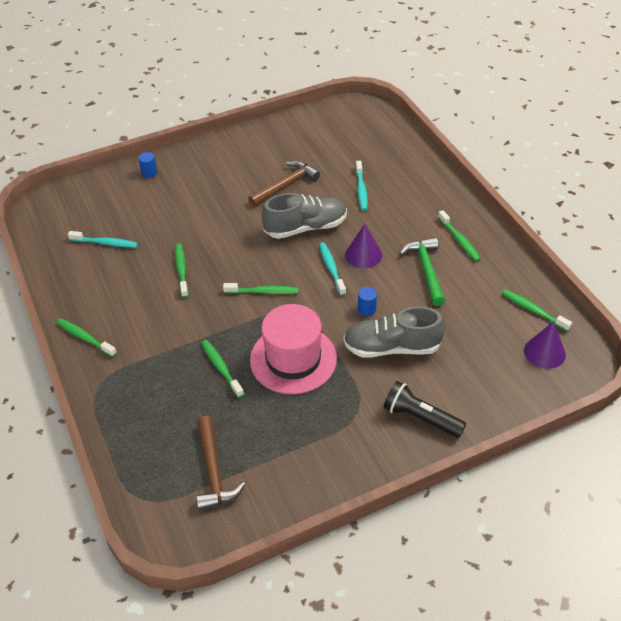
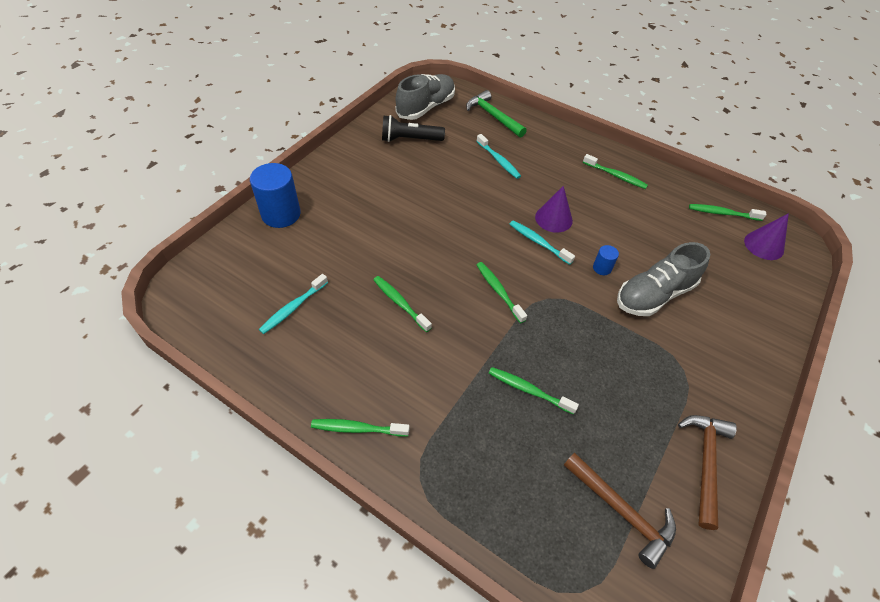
camera: 35 degrees left, 5 degrees up
(105, 243) = (293, 308): turquoise toothbrush -> turquoise toothbrush turned 150 degrees clockwise
(149, 173) = (281, 214): blue cylinder -> blue cylinder, size x2.14
(263, 292) = (498, 291): green toothbrush -> green toothbrush turned 90 degrees counterclockwise
(286, 185) = (428, 179): brown hammer -> brown hammer (705, 463)
(293, 359) = (585, 347): pink hat -> none
(306, 227) = (482, 212): grey shoe -> grey shoe (426, 107)
(421, 418) = (737, 350): black flashlight -> black flashlight (410, 139)
(426, 270) = (615, 212): green hammer -> green hammer (493, 116)

